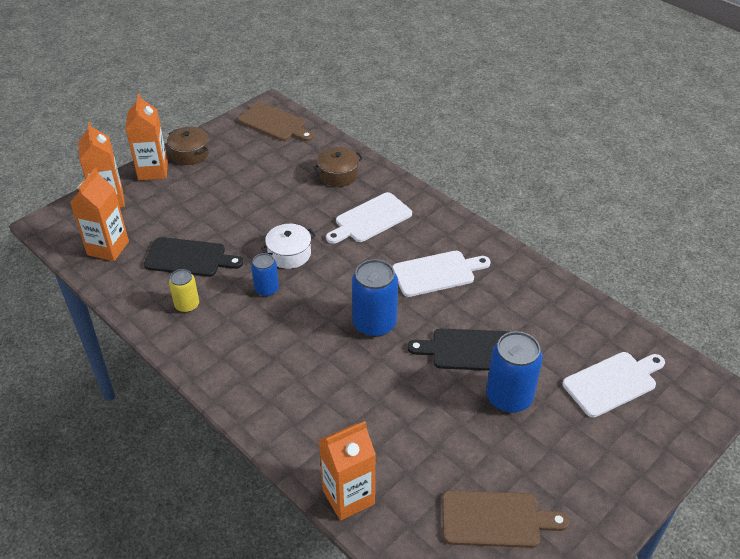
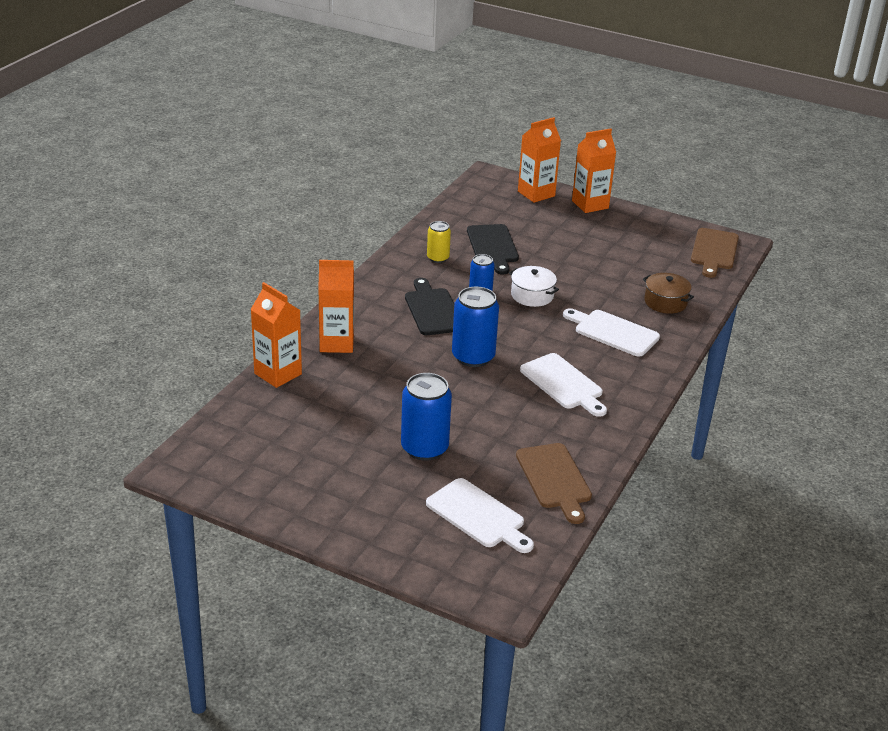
camera: 70 degrees right, 10 degrees down
(108, 248) = (479, 207): orange carton -> orange carton (336, 343)
(190, 153) = (628, 217): brown pot -> none
(469, 350) = (470, 417): black cutting board -> black cutting board (433, 310)
(495, 519) = (284, 454): brown cutting board -> brown cutting board (555, 479)

